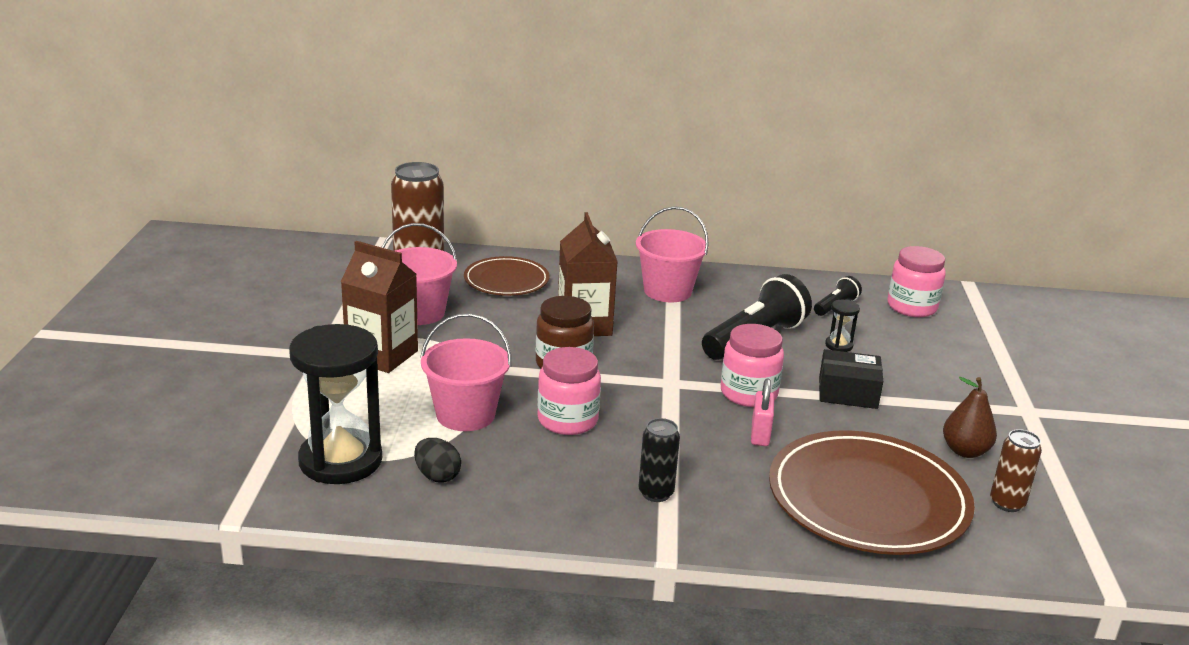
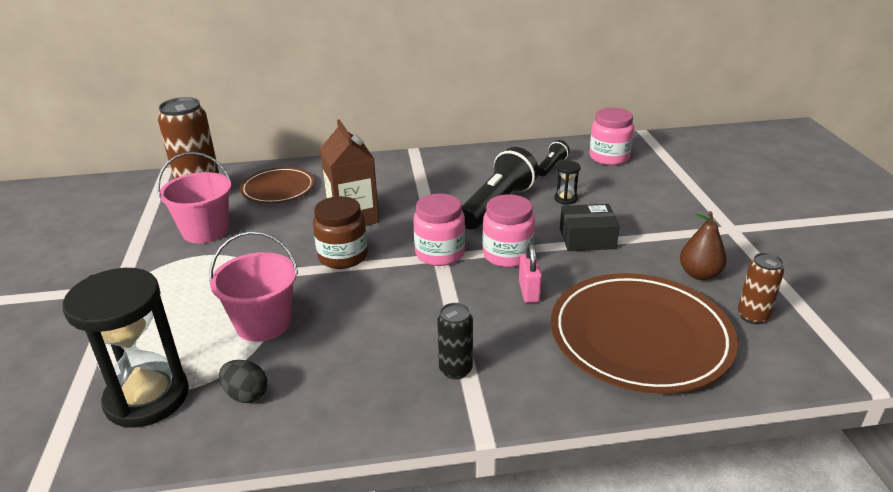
camera: 10 degrees left, 5 degrees up
(382, 355) = (176, 278): brown carton -> none
(567, 420) = (358, 310): pink jar -> pink jar (440, 253)
(667, 291) = (415, 176): pink bucket -> none

